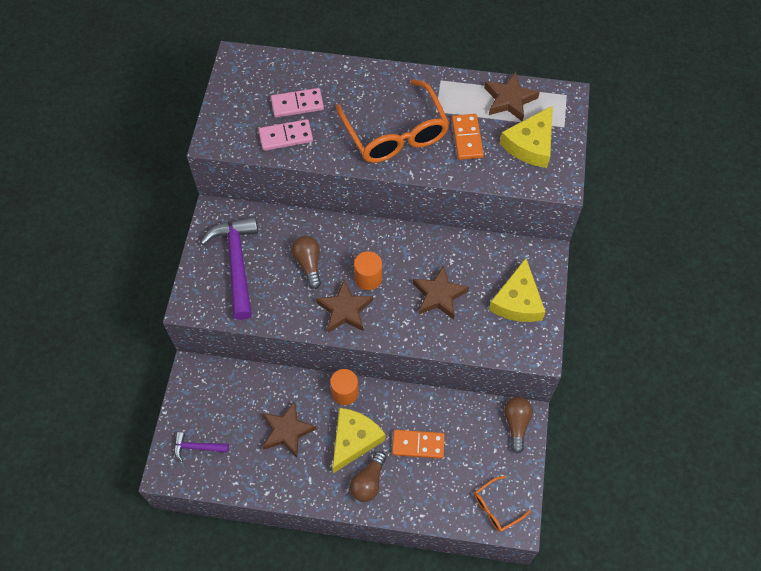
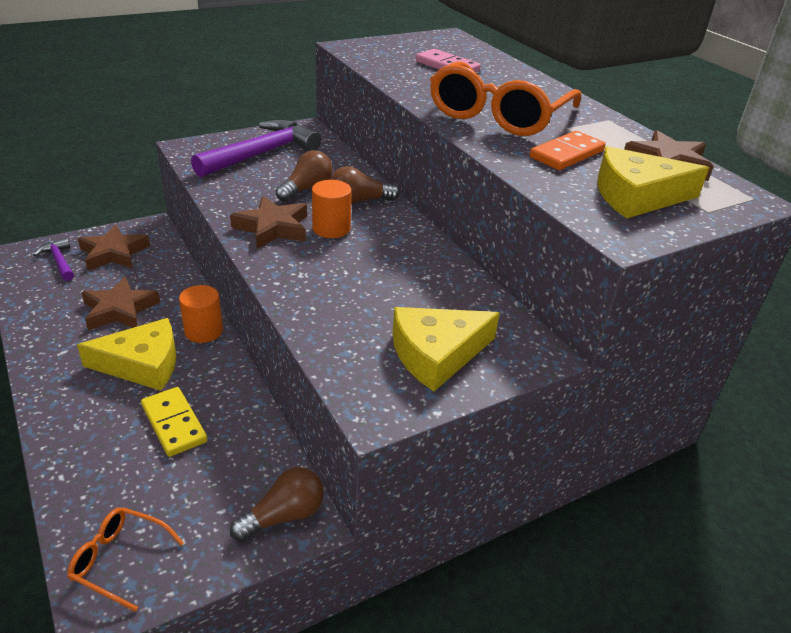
camera: 50 degrees right, 25 degrees down
(286, 136) = (402, 70): pink domino -> none
(368, 482) = (87, 401): brown light bulb -> brown light bulb (359, 201)
(418, 445) = (174, 423): orange domino -> yellow domino
(439, 295) = (367, 285): brown star -> brown star (114, 253)

